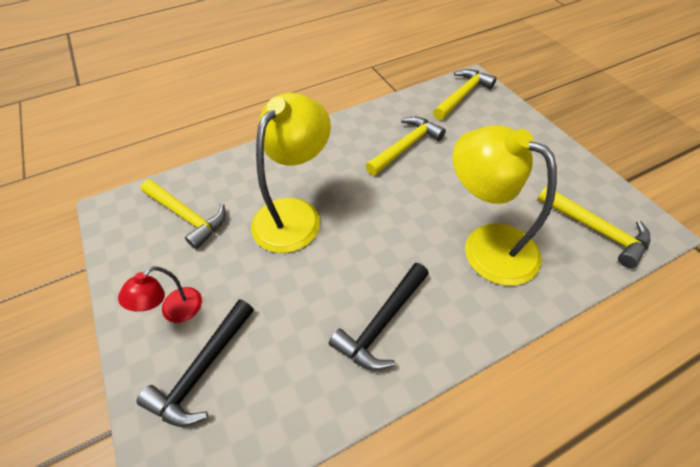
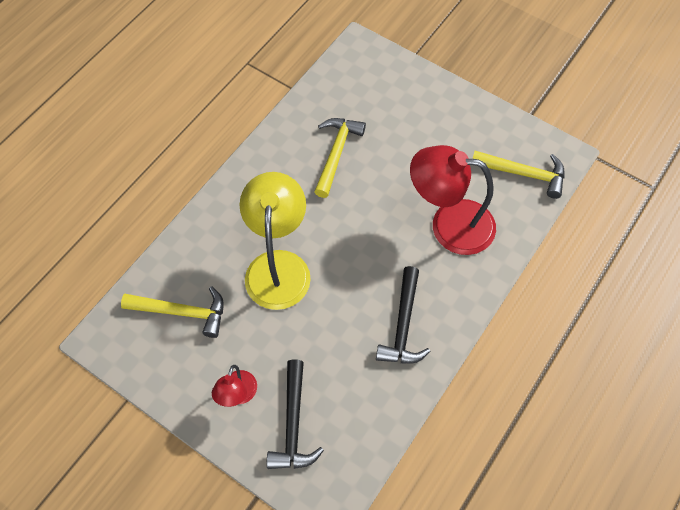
camera: 30 degrees left, 10 degrees up
(462, 95) = (358, 70): yellow hammer -> none
(486, 245) = (449, 224): yellow lamp -> red lamp

